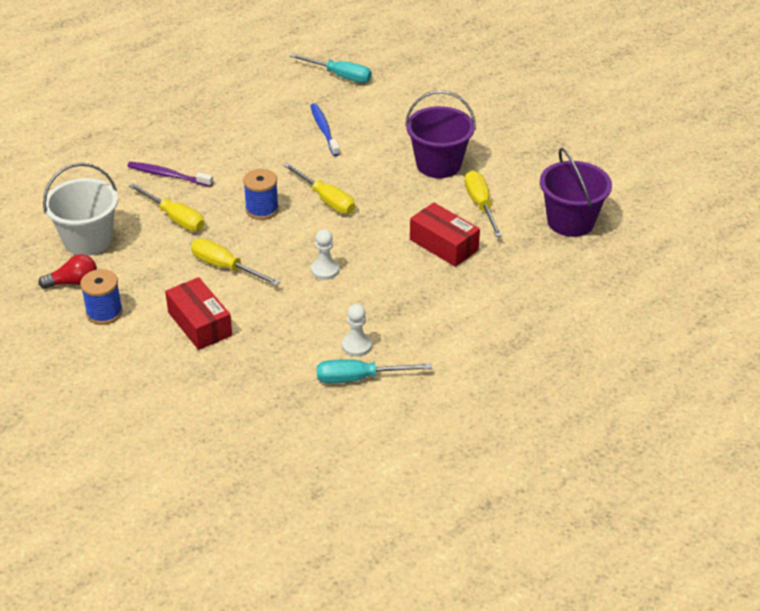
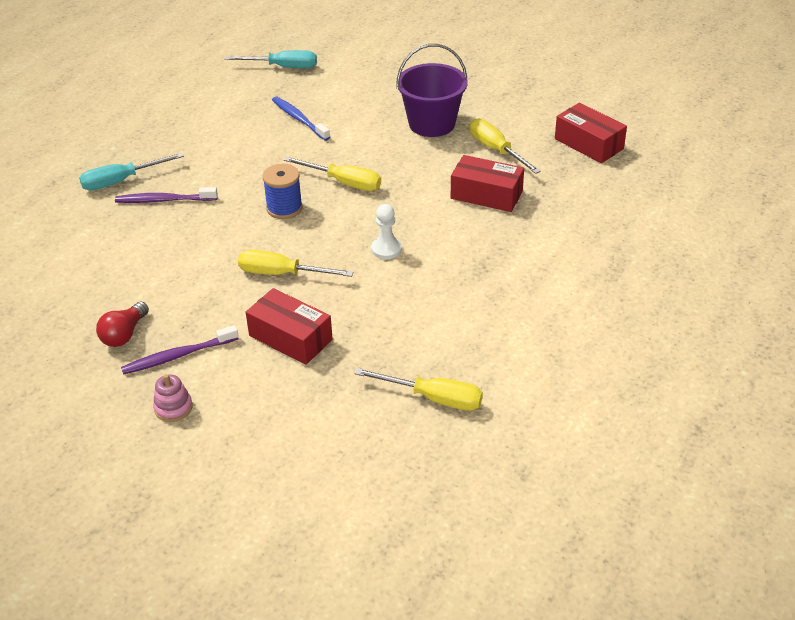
camera: 20 degrees left, 0 degrees up
(73, 282) = (124, 334): red light bulb -> red light bulb turned 150 degrees clockwise
(77, 353) = (173, 408): none -> pink stacking toy
(88, 240) = (114, 286): white bucket -> none
(104, 312) = (178, 356): blue spool -> purple toothbrush
(175, 218) = (198, 240): yellow screwdriver -> yellow screwdriver (433, 398)
(356, 346) = (466, 313): white pawn -> none
(359, 378) = (490, 344): turquoise screwdriver -> turquoise screwdriver (121, 181)
(570, 221) = (588, 144): purple bucket -> red box

